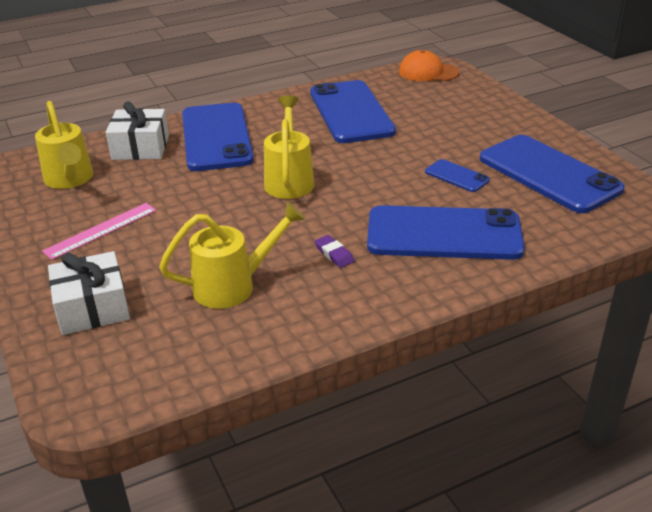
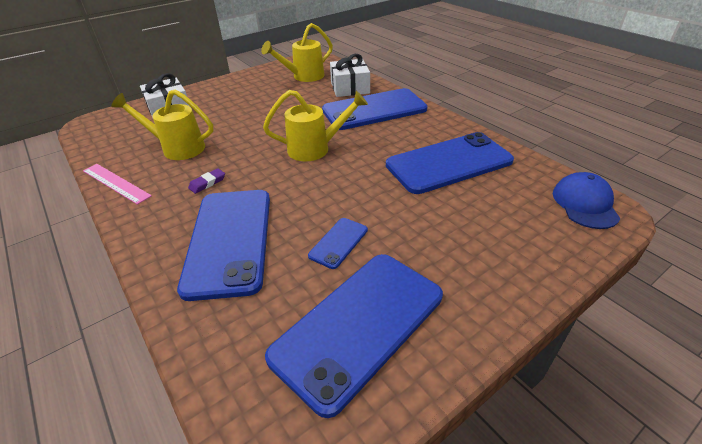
camera: 80 degrees right, 5 degrees up
(101, 230) = (247, 96): pink ruler -> pink ruler (116, 183)
(233, 286) = (177, 148): yellow watering can -> yellow watering can turned 135 degrees clockwise
(428, 72) = (585, 204): orange cap -> blue cap

